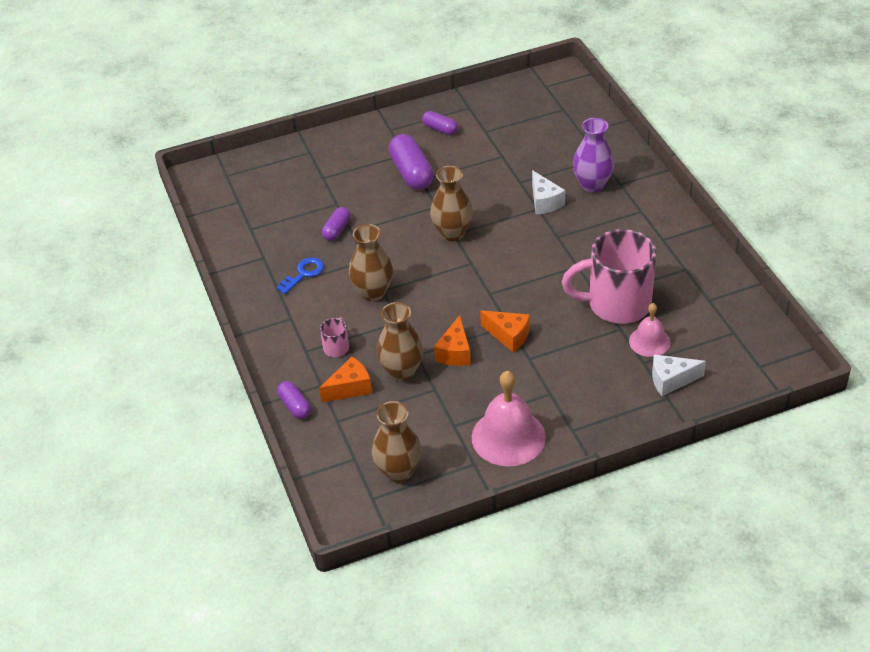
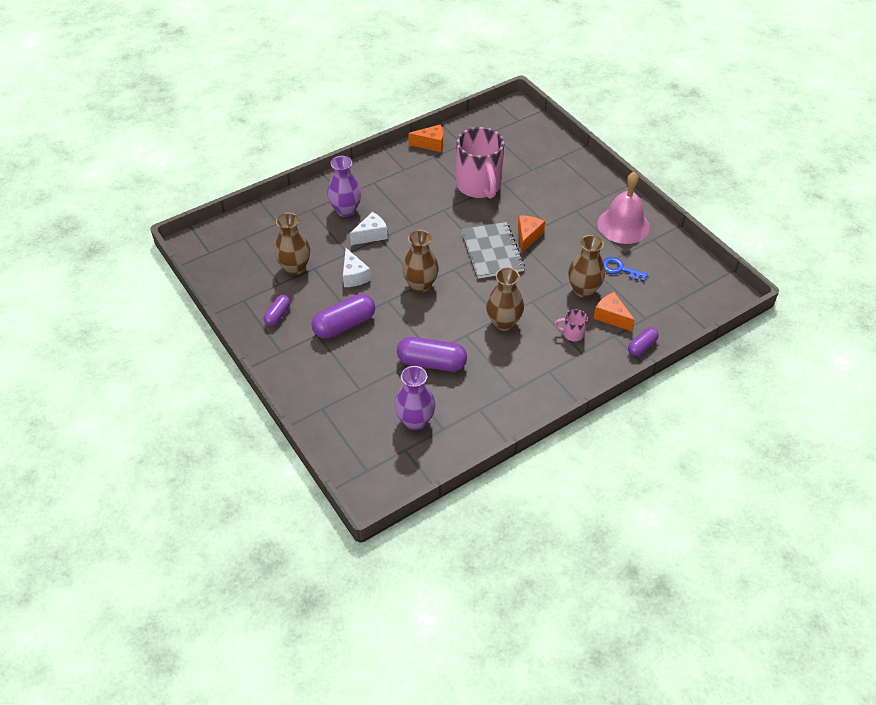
camera: 105 degrees left, 5 degrees up
(268, 211) = (415, 421): none -> purple vase
(303, 274) = (493, 374): blue key -> blue key (620, 269)
(337, 230) = (431, 363): purple capsule -> purple capsule, size x1.77
(398, 471) = (677, 275): brown vase -> brown vase (295, 267)
(455, 352) = (554, 263): orange cheese -> orange cheese (431, 144)
(490, 299) = (492, 252): none -> grey notebook
(649, 341) = (511, 168): pink bell -> none
(671, 380) = (544, 156): white cheese -> white cheese (354, 276)

